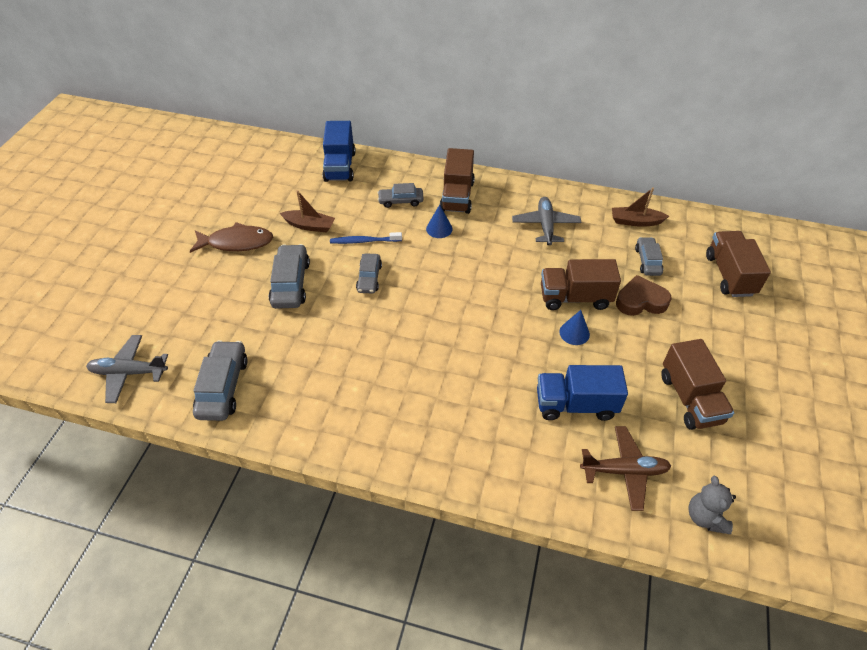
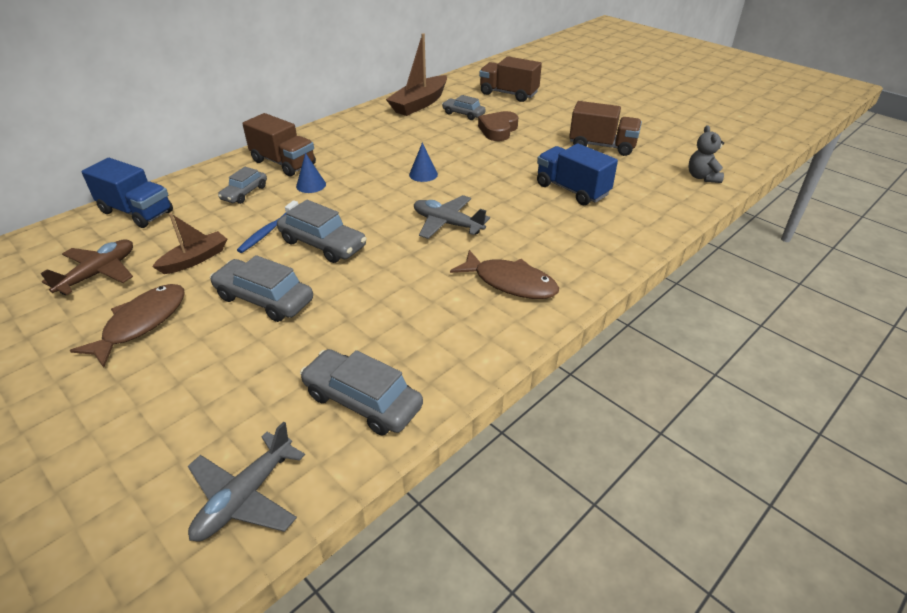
camera: 60 degrees left, 10 degrees down
(369, 278) = (323, 244): grey car -> grey car, size x1.57
(396, 415) = (510, 283): none -> brown fish
(545, 225) = (376, 137): grey plane -> grey plane (447, 224)
(574, 333) = (502, 165): blue cone -> blue cone (423, 174)
(575, 298) = (467, 153): brown truck -> none
(575, 404) = (572, 190): blue truck -> blue truck turned 105 degrees clockwise
(624, 471) = (646, 192): brown plane -> brown plane (99, 273)
(635, 221) = (419, 104): brown boat -> brown boat, size x1.65
(705, 517) = (702, 177): grey teddy bear -> grey teddy bear turned 60 degrees clockwise

